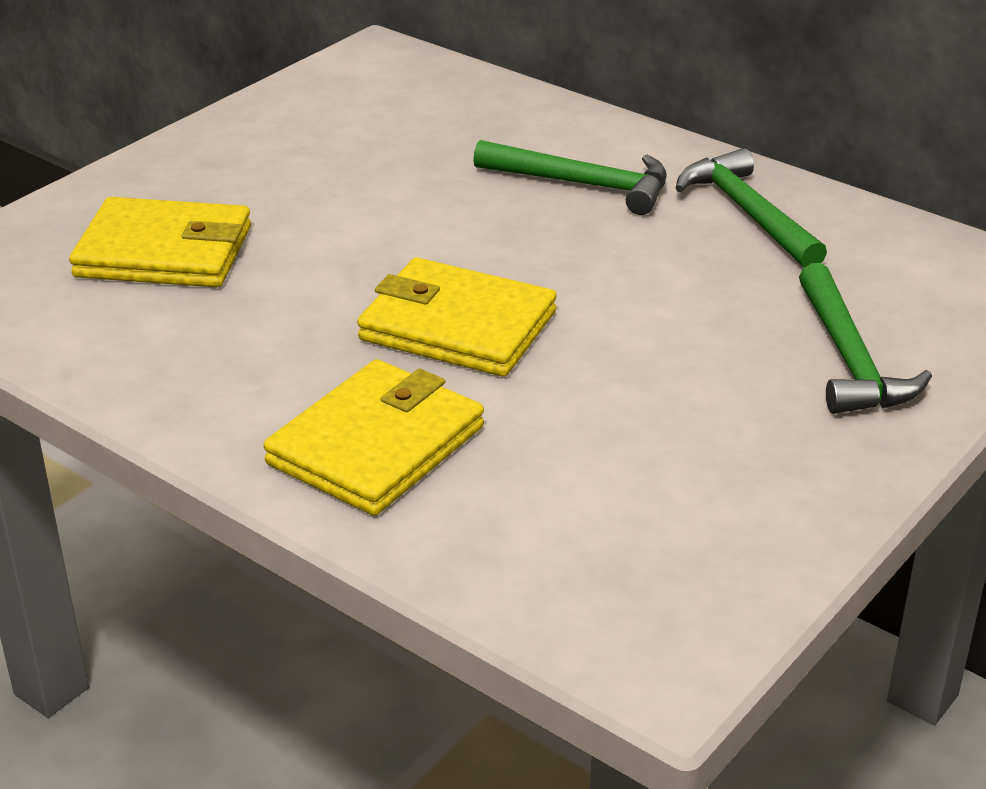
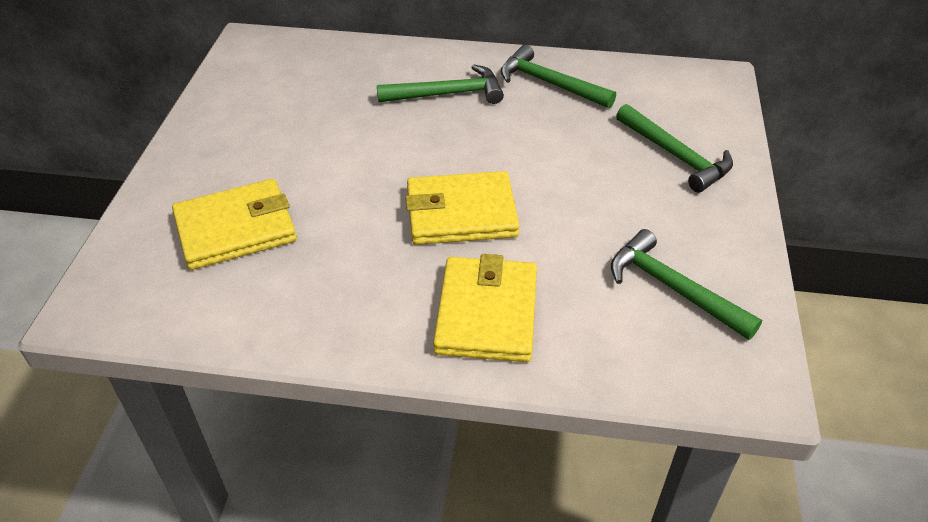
camera: 30 degrees left, 10 degrees up
(665, 511) = (673, 288): none -> green hammer

